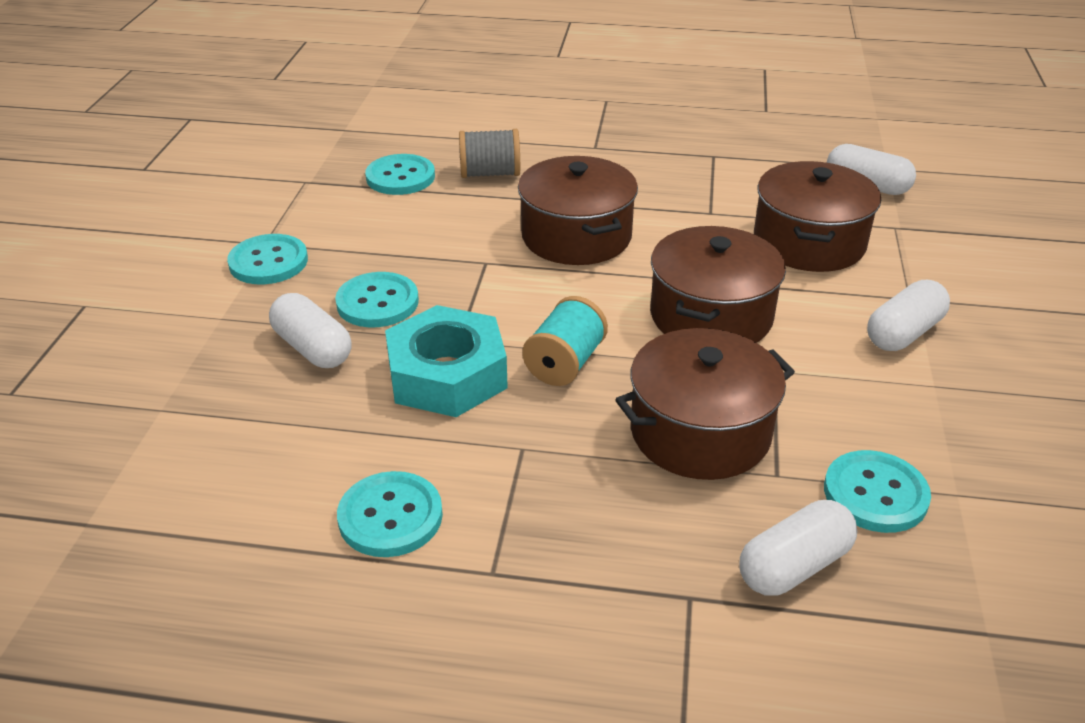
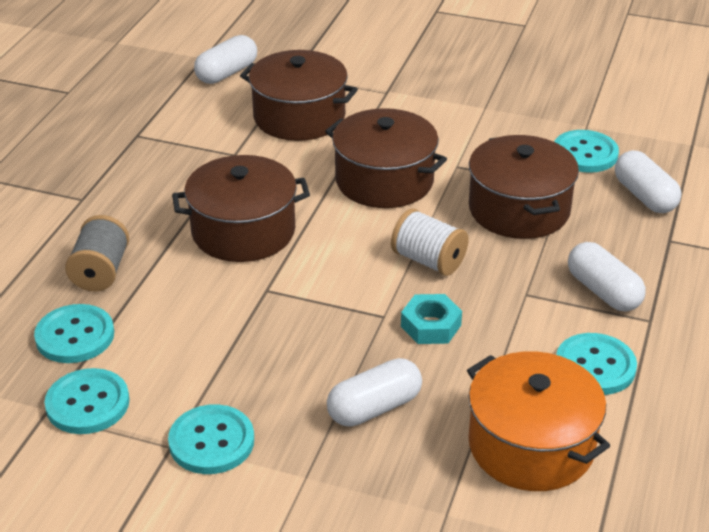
camera: 80 degrees left, 0 degrees up
(253, 465) = (531, 445): none -> orange pot
(377, 302) = (312, 363): turquoise button -> turquoise button (87, 403)
(447, 375) = (431, 326): turquoise nut -> turquoise nut, size x0.55
(565, 363) = (428, 261): turquoise spool -> white spool
(903, 333) = (426, 104): white capsule -> white capsule (603, 291)

